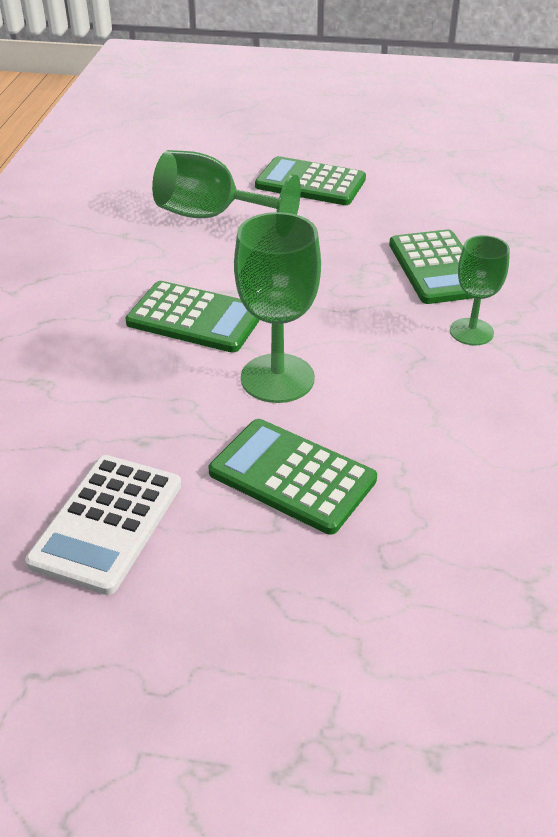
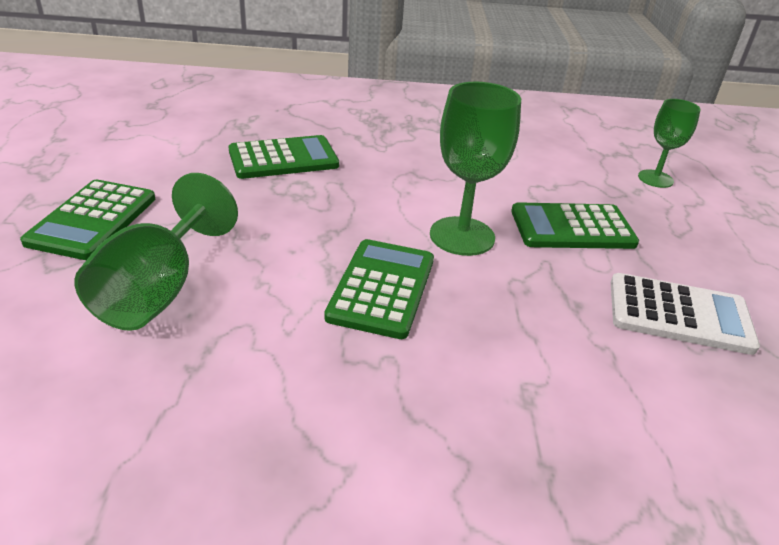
camera: 100 degrees left, 5 degrees down
(292, 476) = (572, 228): green calculator -> green calculator turned 60 degrees clockwise
(471, 332) = (375, 152): green goblet -> green goblet (655, 179)

